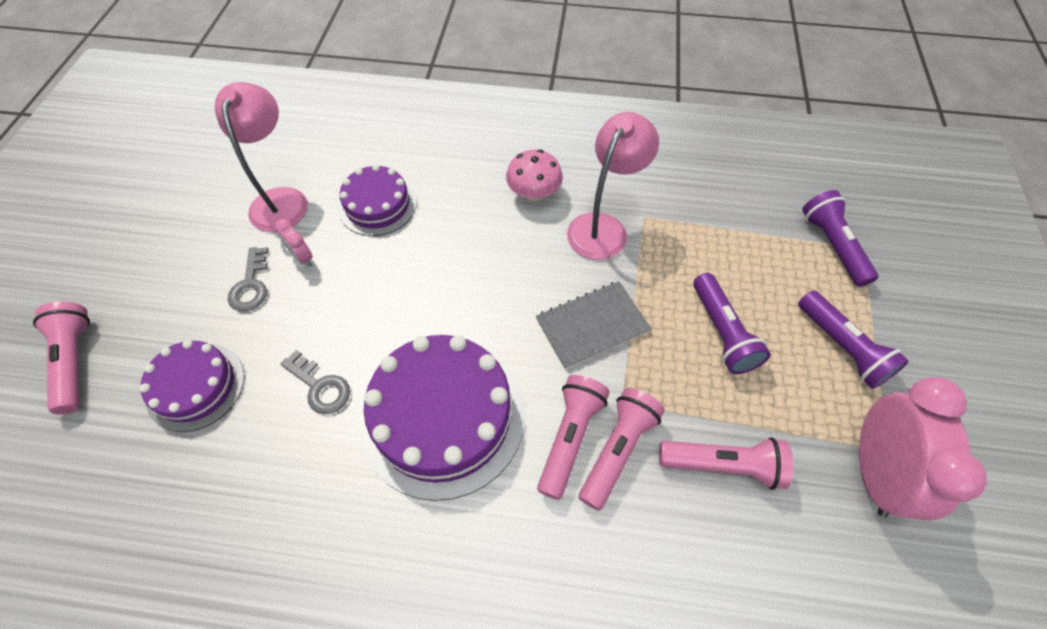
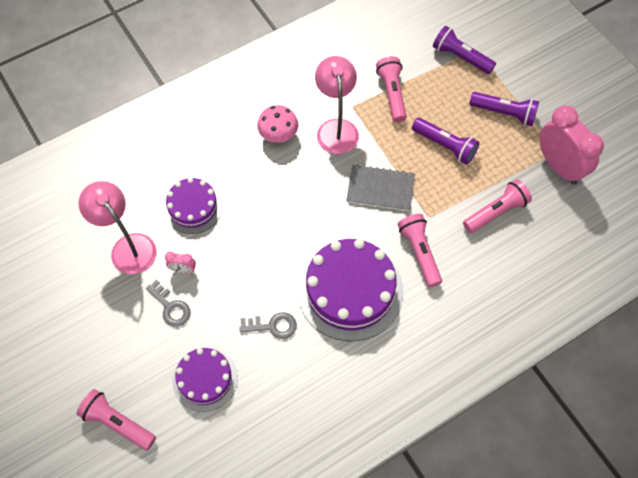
camera: 40 degrees left, 5 degrees up
(592, 326) = (380, 189): grey notebook -> grey notebook turned 75 degrees clockwise
(617, 450) = (445, 241): pink flashlight -> pink flashlight (392, 94)

